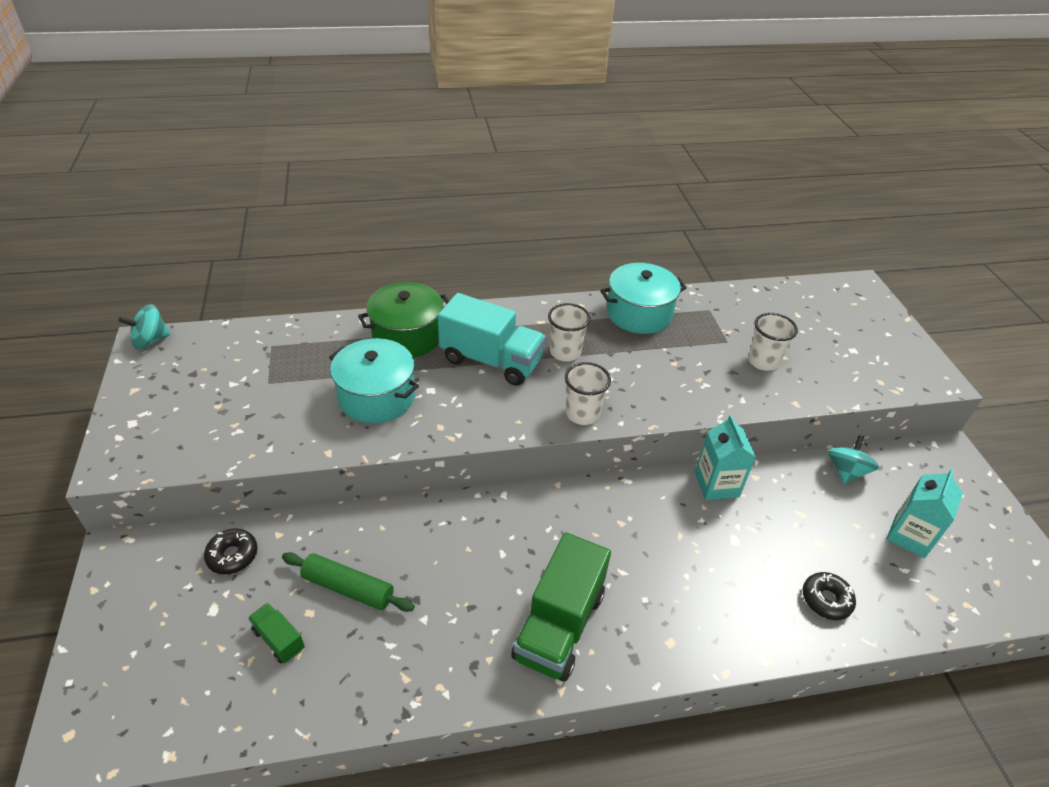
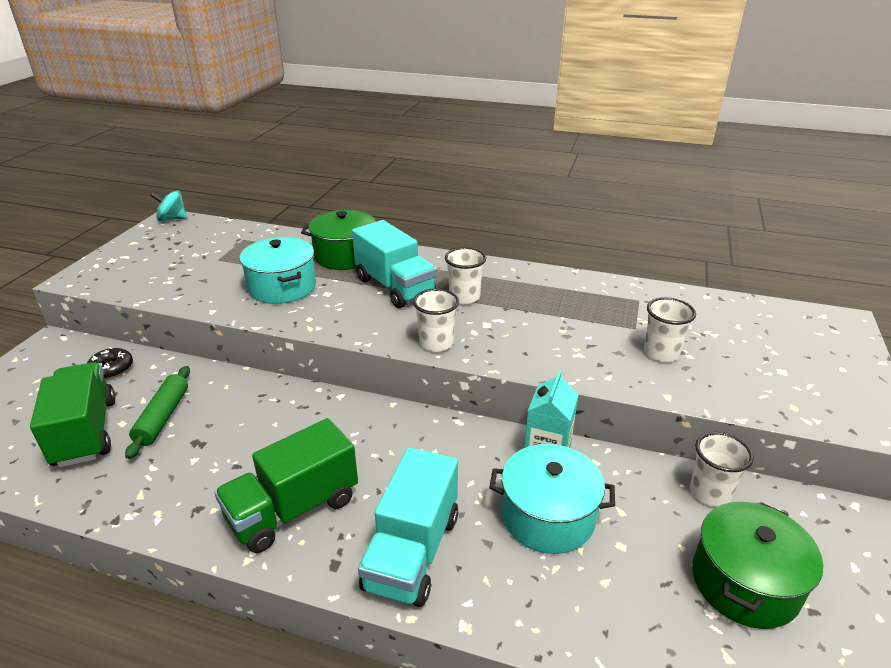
camera: 30 degrees right, 10 degrees down
(279, 640) = (85, 432): green truck -> green truck, size x2.14
(348, 588) = (163, 417): green rolling pin -> green rolling pin turned 45 degrees clockwise
(639, 313) = (562, 287): turquoise pot -> turquoise pot (548, 516)
(684, 617) = (412, 551): none -> turquoise truck
(826, 600) = (583, 601): black donut -> none
(846, 472) = (709, 493): turquoise spinning top -> white cup
(909, 536) = (745, 582): turquoise carton -> green pot

